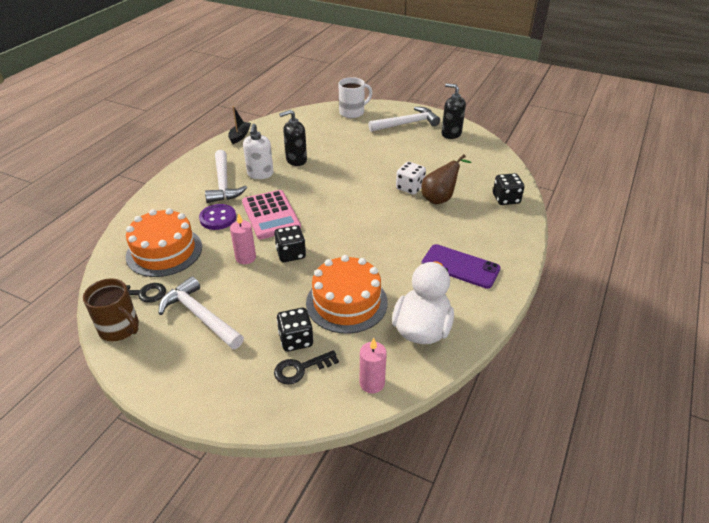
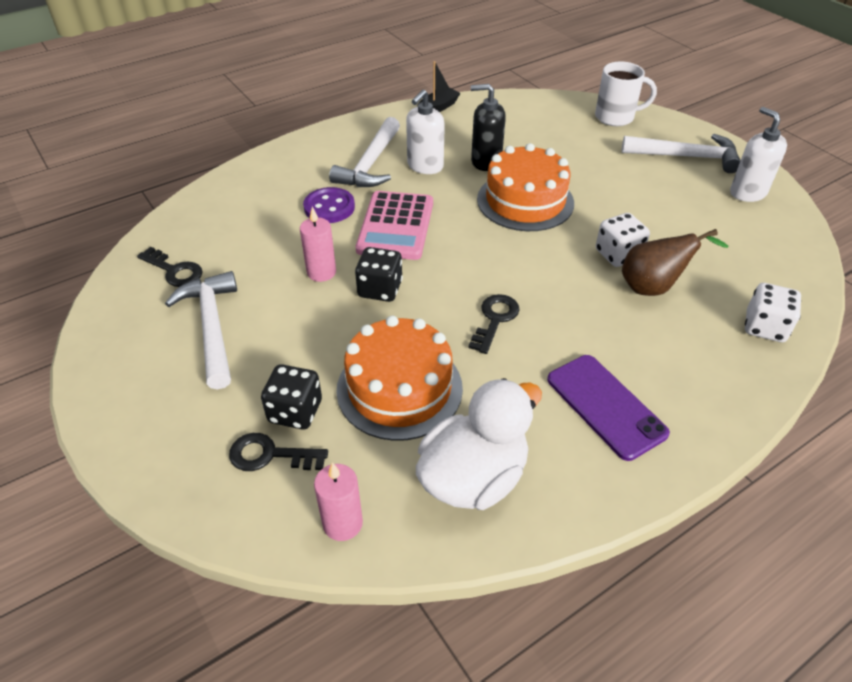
camera: 30 degrees right, 5 degrees up
(120, 328) = (119, 304): brown mug -> none
(164, 251) = (237, 227): orange cake -> orange cake (525, 201)
(370, 246) = (495, 320): none -> black key
(451, 134) = (747, 192): black soap dispenser -> white soap dispenser
(506, 199) = (765, 327): black dice -> white dice

